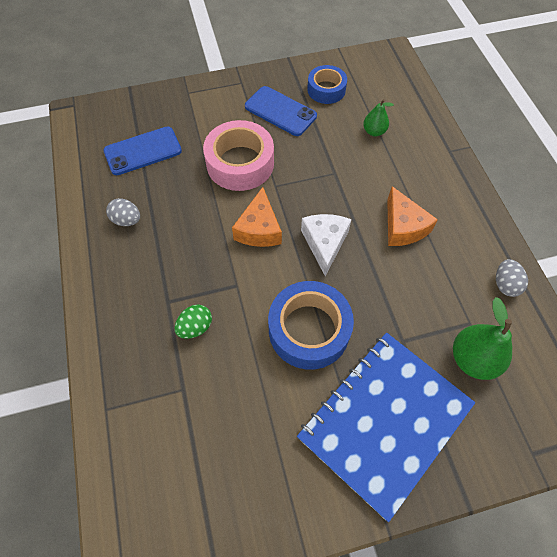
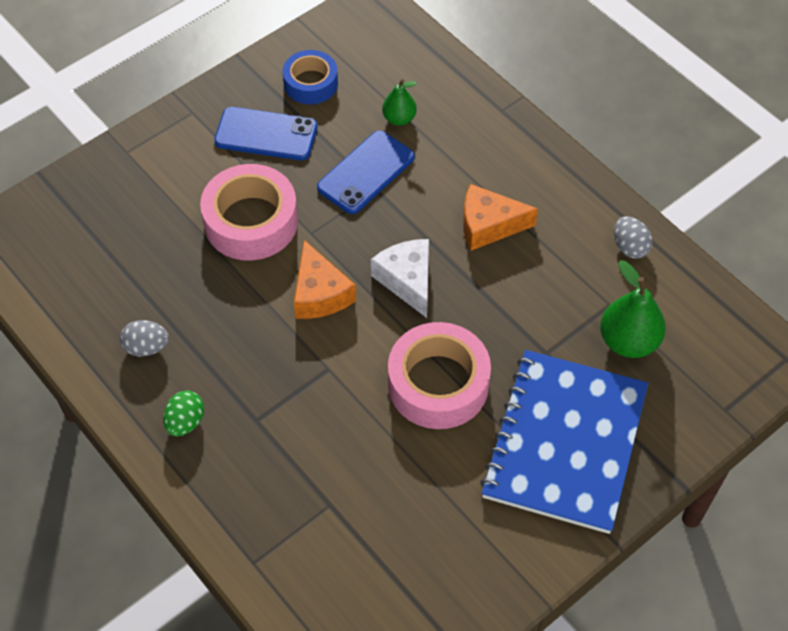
camera: 25 degrees left, 5 degrees down
(143, 151) = (113, 253): blue phone -> blue phone (366, 173)
(195, 327) = (306, 435): green egg -> green egg (185, 422)
(309, 330) = (438, 384): blue tape -> pink tape
(403, 227) = (489, 225): orange cheese -> orange cheese turned 135 degrees clockwise

